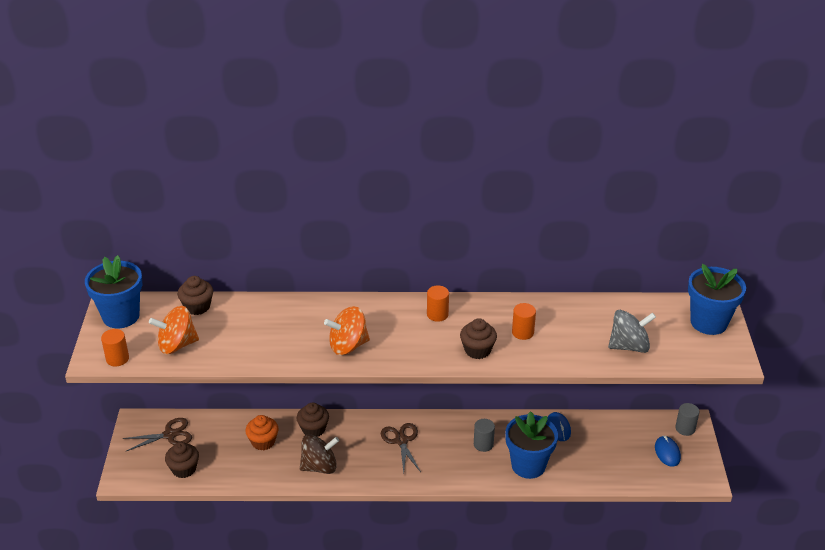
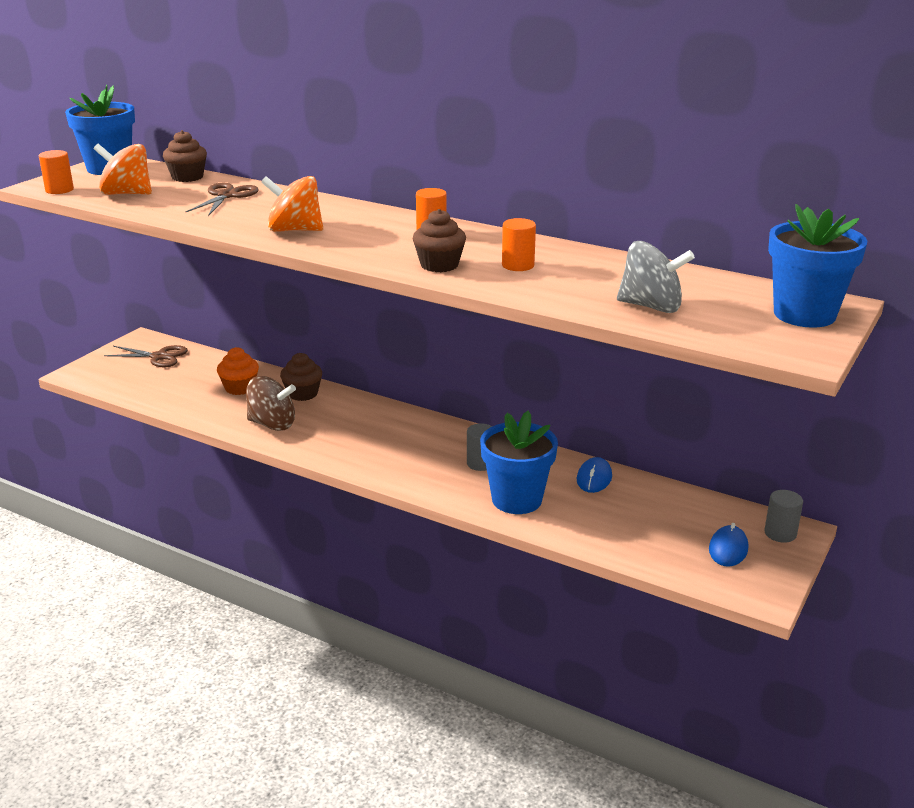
camera: 30 degrees right, 10 degrees down
(184, 469) = (138, 385): brown cupcake -> none
(401, 441) = (386, 431): brown scissors -> brown scissors (227, 196)

